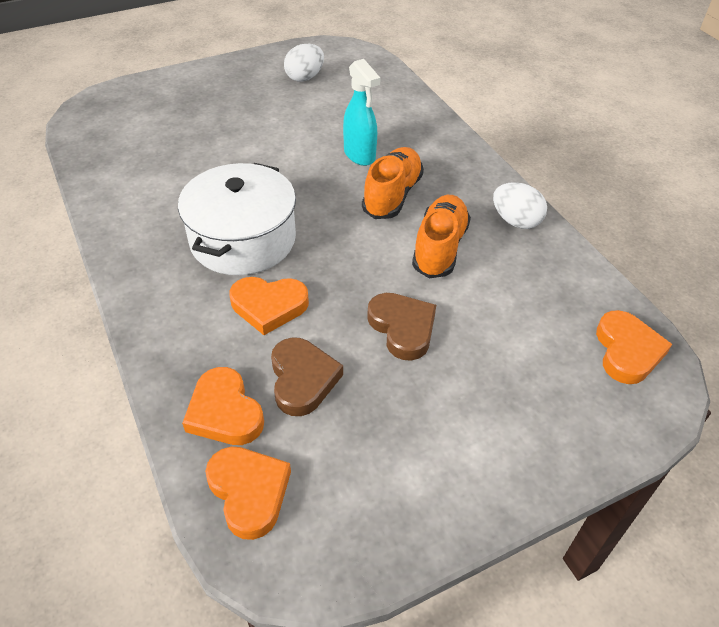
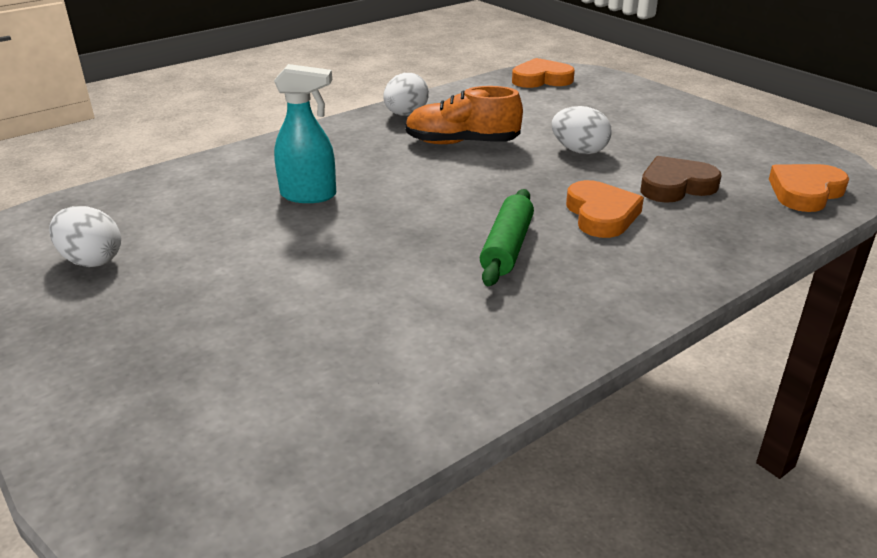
camera: 100 degrees left, 15 degrees down
(224, 412) = (746, 215): orange heart -> none
(243, 239) = (506, 247): white pot -> green rolling pin
(360, 155) = (309, 195): turquoise spray bottle -> turquoise spray bottle turned 45 degrees clockwise
(392, 195) = (385, 170): orange shoe -> none
(402, 328) = (579, 151): brown heart -> white egg

